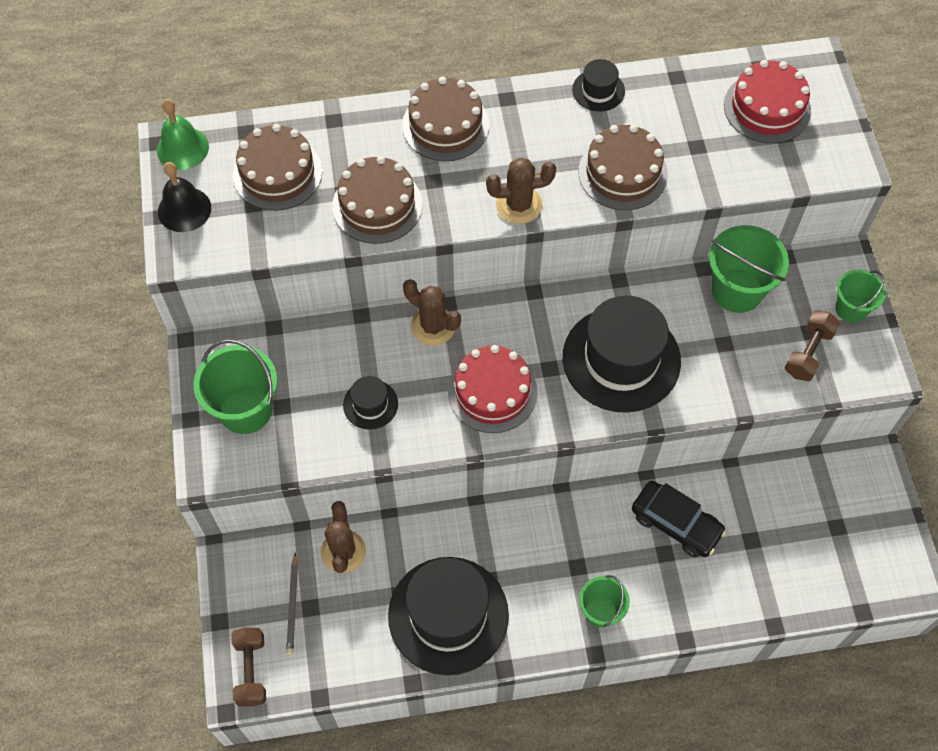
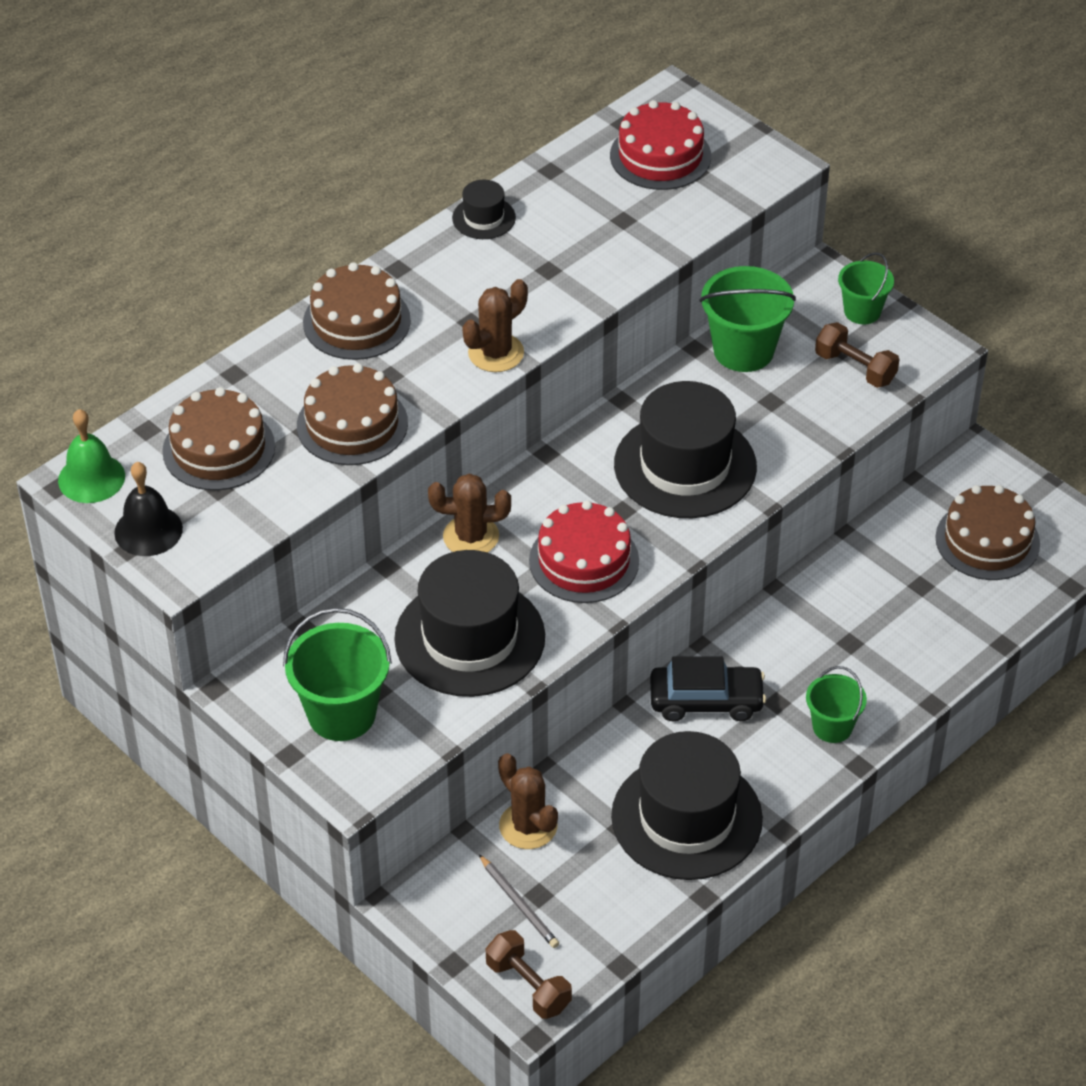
camera: 35 degrees left, 15 degrees down
(370, 404) = (470, 638): black hat -> black hat, size x2.18
(622, 173) = (572, 276): brown cake -> brown cake (987, 540)
(676, 523) = (838, 611): black car -> black car (706, 701)
(808, 353) = (855, 368): brown dumbbell -> brown dumbbell turned 45 degrees counterclockwise

